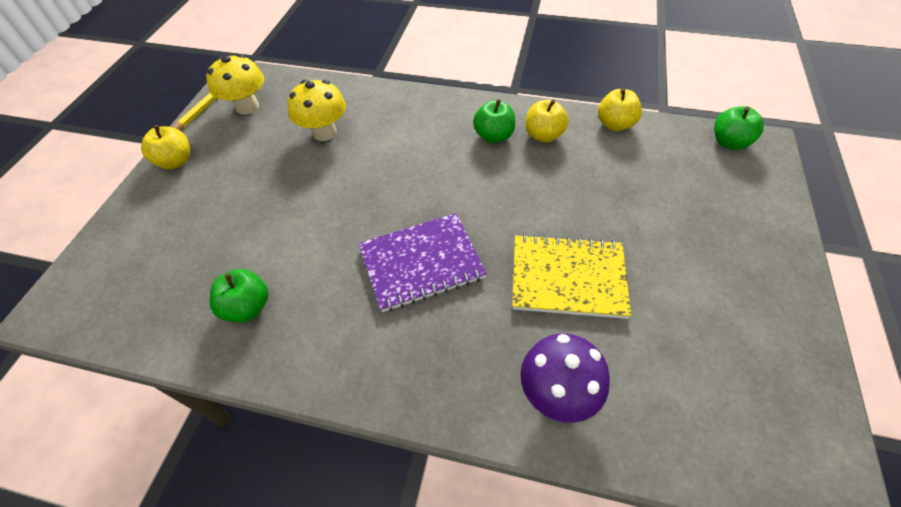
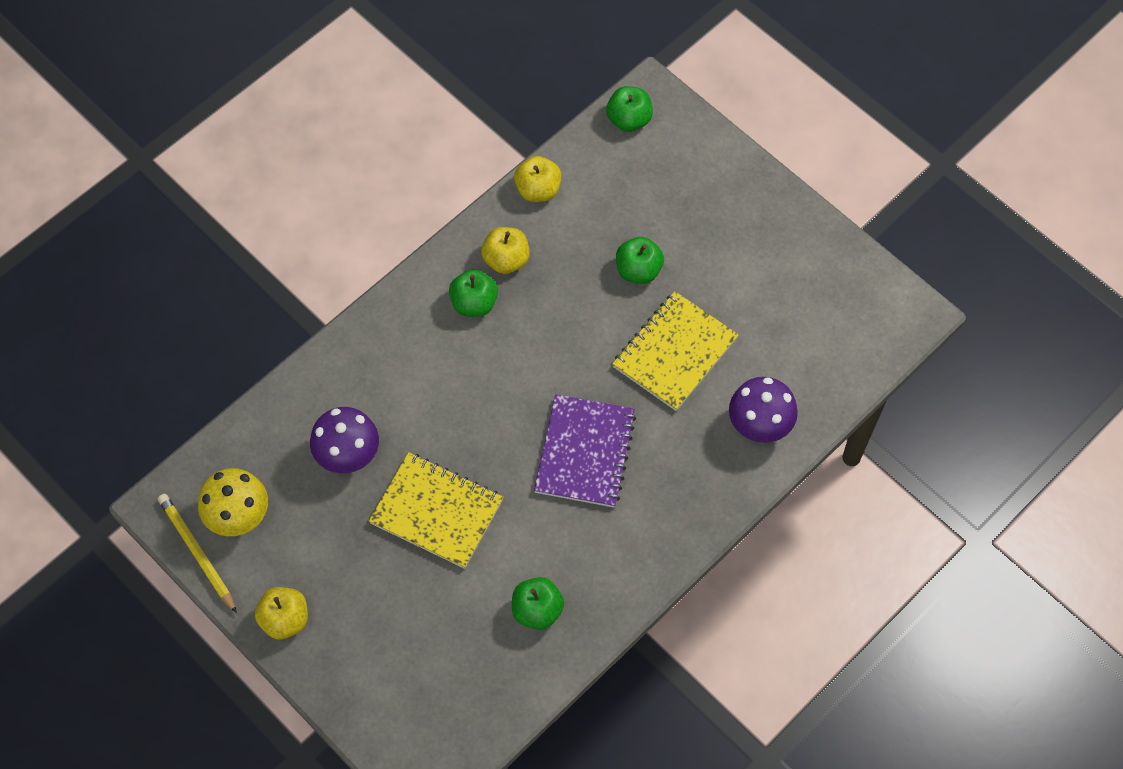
camera: 60 degrees left, 10 degrees up
(307, 198) = (436, 512): none -> yellow notebook
(324, 132) = (348, 455): yellow mushroom -> purple mushroom
(615, 213) = (638, 270): none -> green apple

